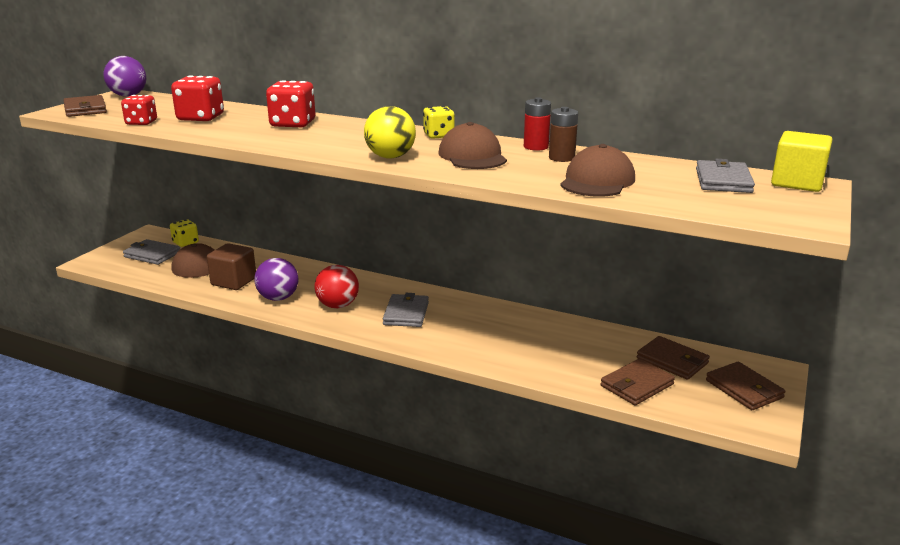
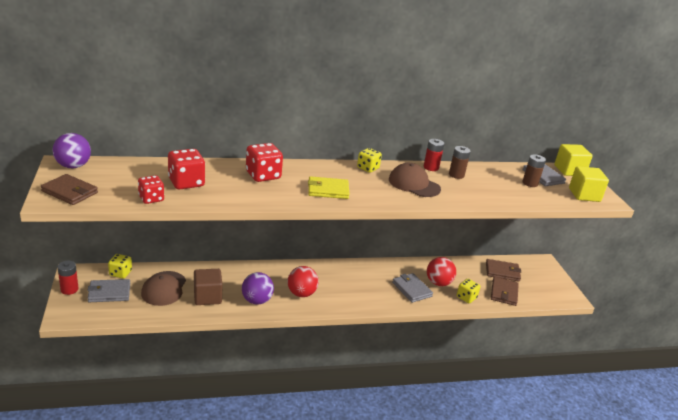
camera: 40 degrees left, 5 degrees up
(125, 244) = (69, 289): none -> red battery
(341, 144) = (328, 190): none -> yellow wallet
(390, 157) = (375, 196): yellow ball -> none
(406, 313) = (347, 286): grey wallet -> grey wallet (411, 289)
(541, 344) = (438, 283): none -> red ball
(562, 372) = (466, 297): none -> yellow dice
(597, 181) = (498, 191): brown cap -> none
(679, 183) = (530, 183): none -> brown battery
(744, 389) = (544, 278): brown wallet -> none
(767, 210) = (584, 195): none -> yellow cube

